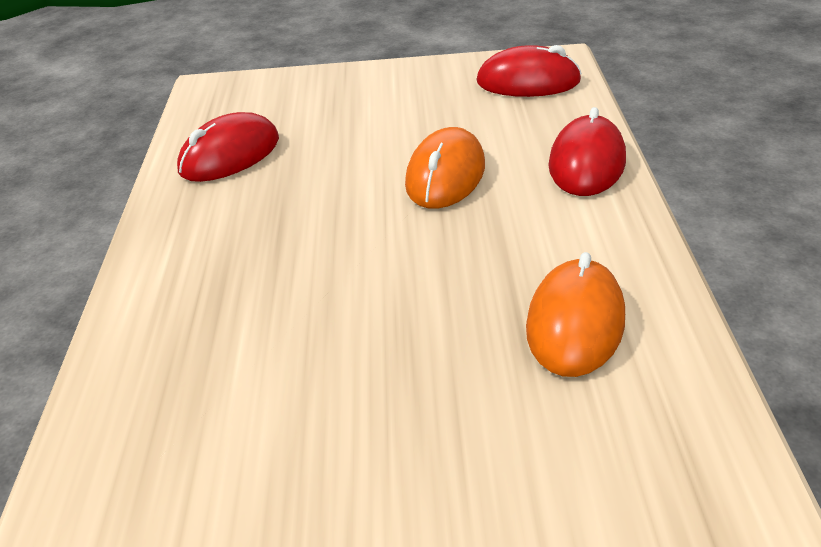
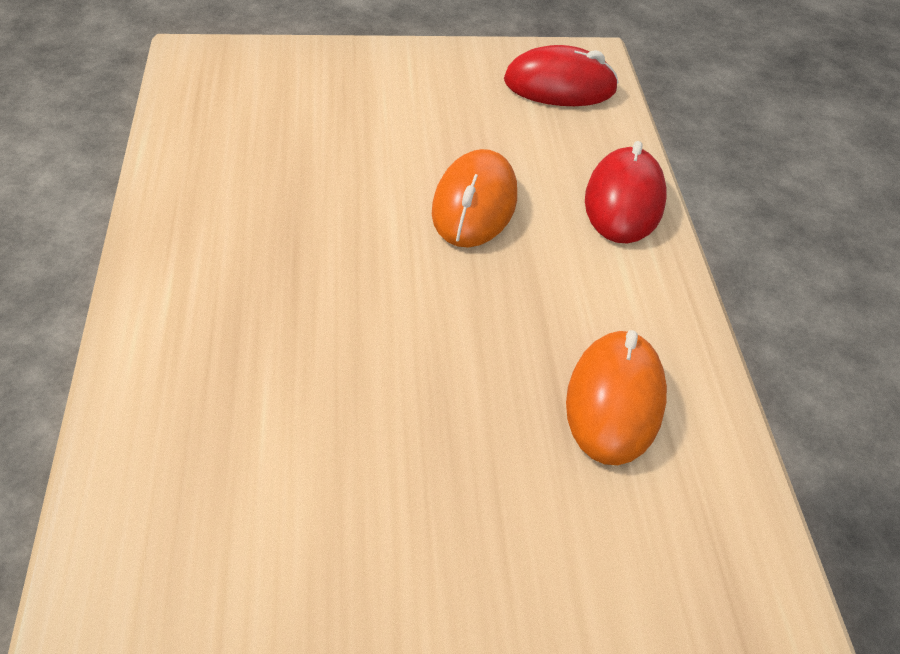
camera: 10 degrees left, 10 degrees up
(230, 155) = (229, 156): red mouse -> none

